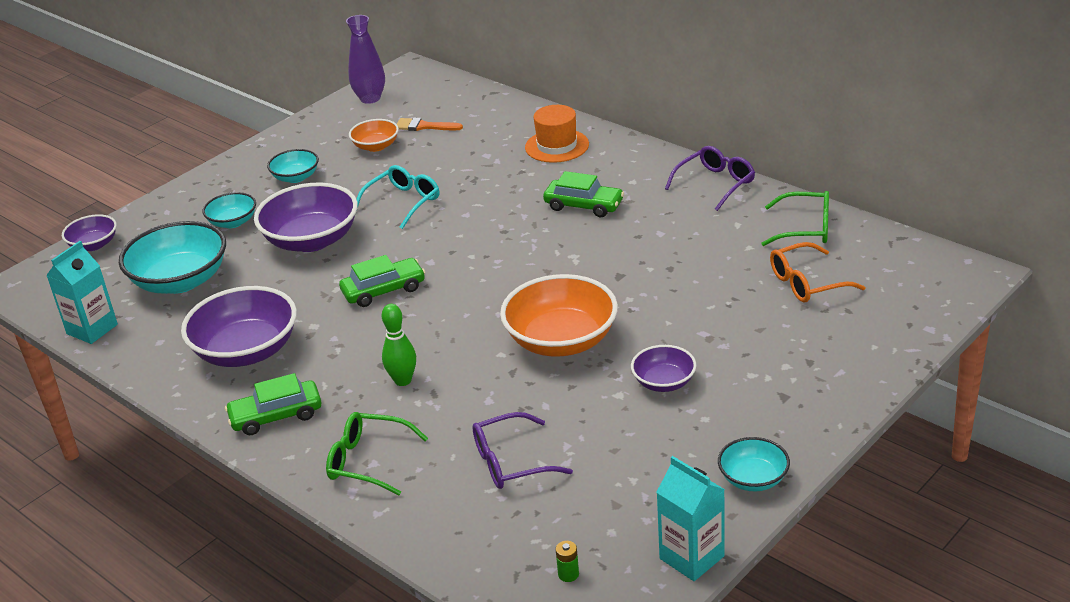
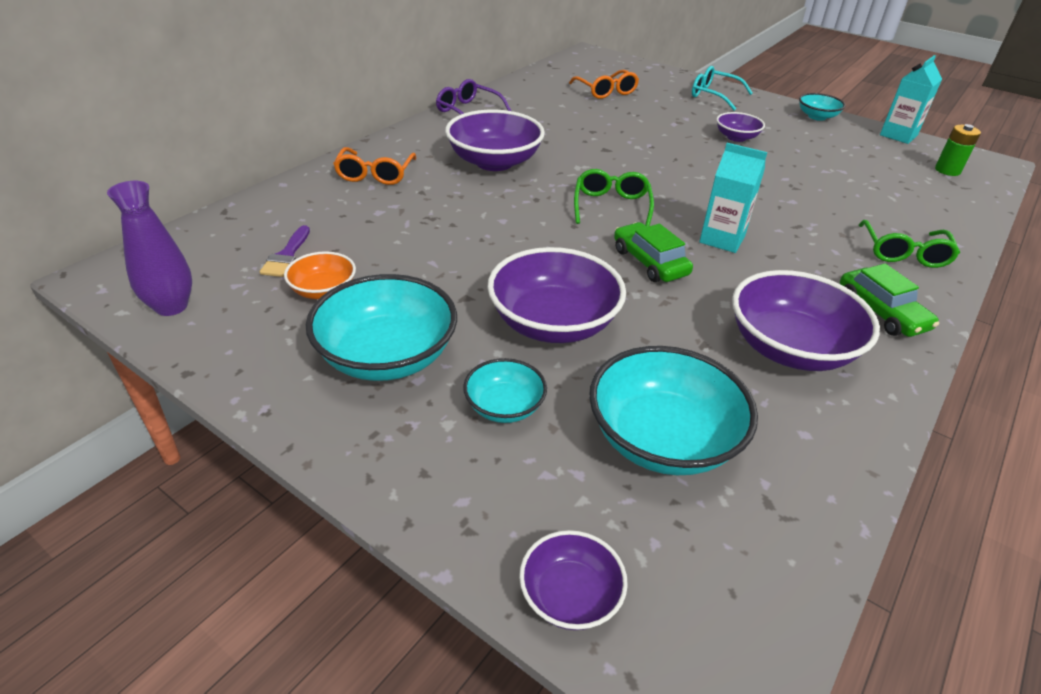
camera: 100 degrees left, 5 degrees up
(92, 329) = (809, 525): turquoise carton -> turquoise carton (722, 239)
(296, 177) = (387, 356): turquoise bowl -> turquoise bowl, size x1.87
(402, 203) = (473, 261): turquoise glasses -> turquoise glasses (714, 95)
(403, 380) = (788, 242): green bowling pin -> none
(424, 126) = (287, 256): orange brush -> purple brush
(512, 462) = (857, 190): purple glasses -> none
(557, 146) = (375, 174): orange hat -> orange glasses
(561, 341) = (702, 172): orange bowl -> none
(568, 574) = (947, 170): green battery -> green battery, size x1.72
(584, 206) = (494, 162): green car -> purple bowl
(804, 228) = (537, 88): green glasses -> green glasses (611, 207)

